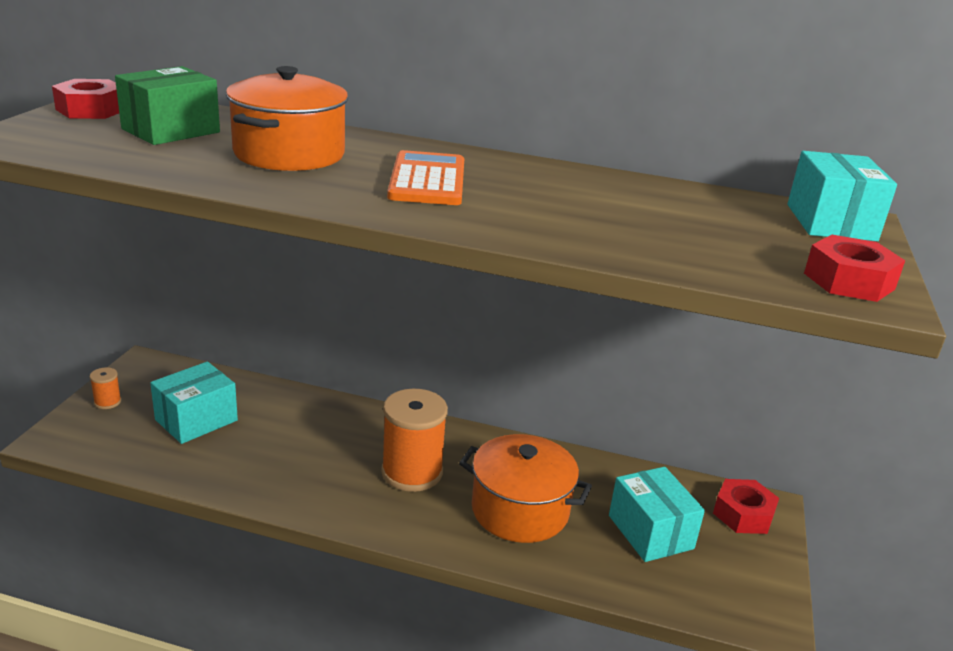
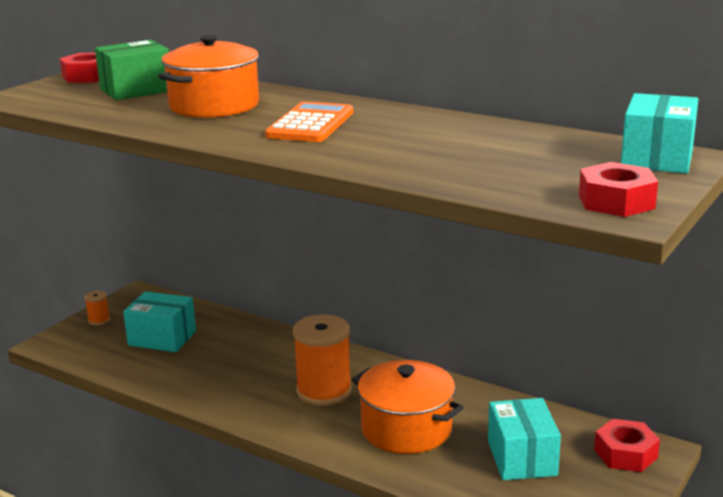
camera: 20 degrees right, 5 degrees down
(196, 420) = (162, 338): turquoise box -> turquoise box turned 45 degrees clockwise

